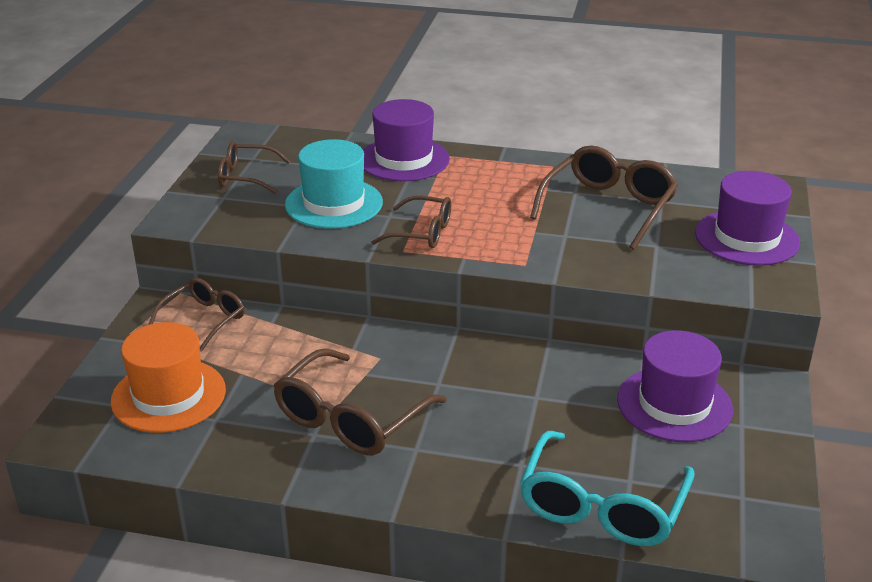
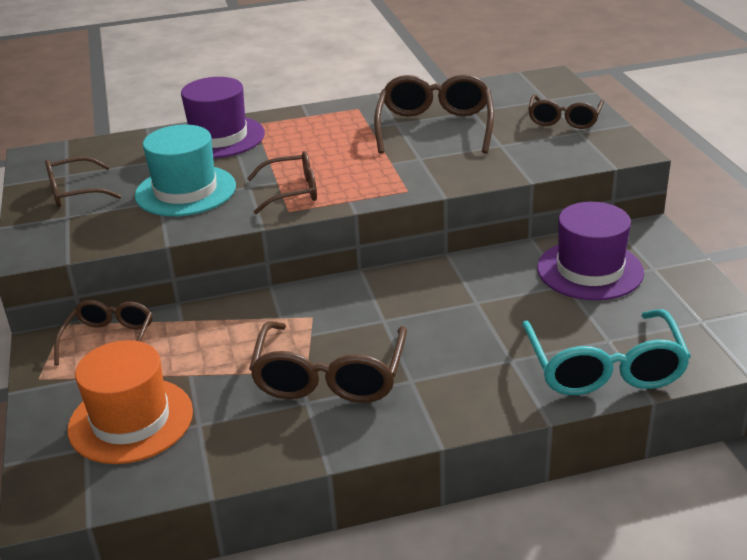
camera: 25 degrees left, 0 degrees up
(746, 238) = (564, 120): purple hat -> brown glasses

